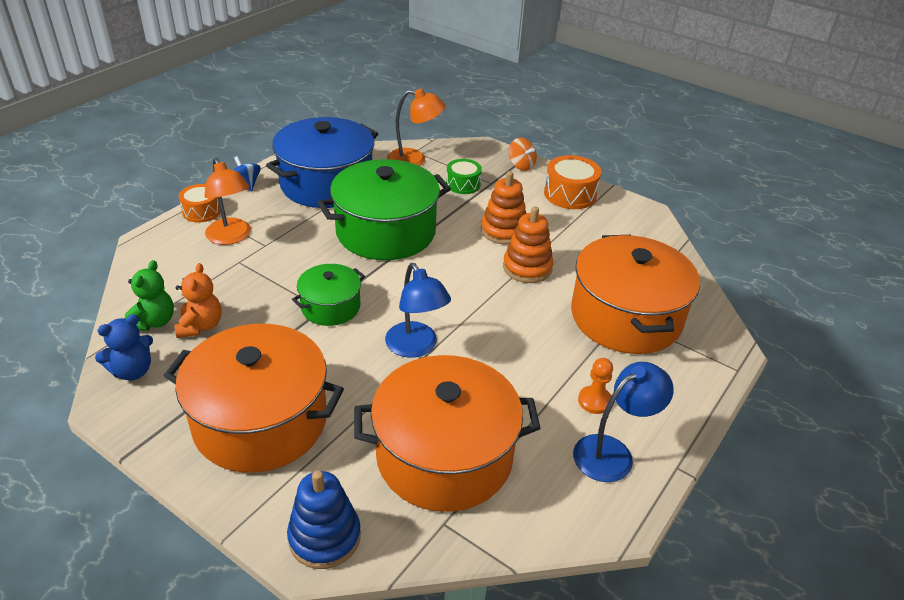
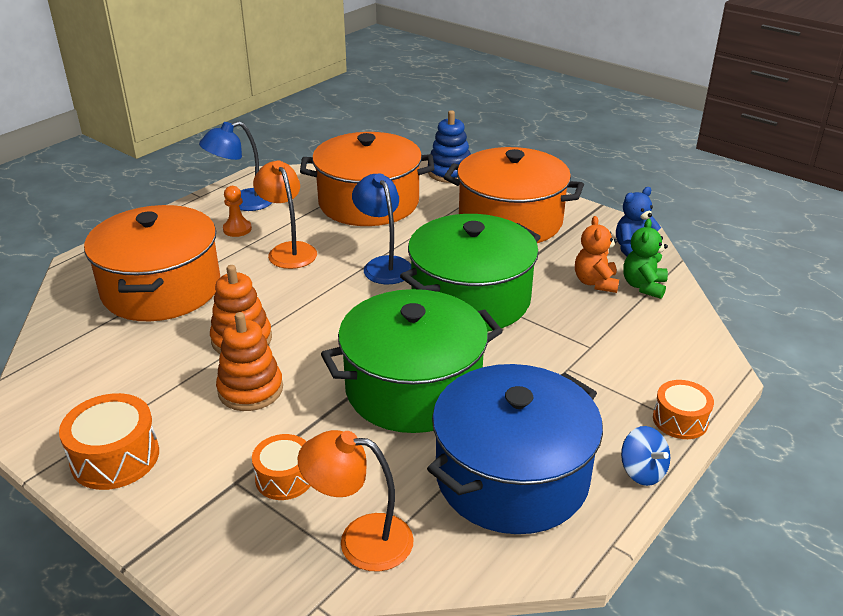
camera: 175 degrees left, 5 degrees down
(231, 237) = (616, 379): orange lamp -> orange lamp (288, 250)
(330, 307) = (470, 299): green pot -> green pot, size x1.91
(463, 184) = (284, 478): green drum -> orange drum
(521, 165) = (163, 527): orange spinning top -> none

